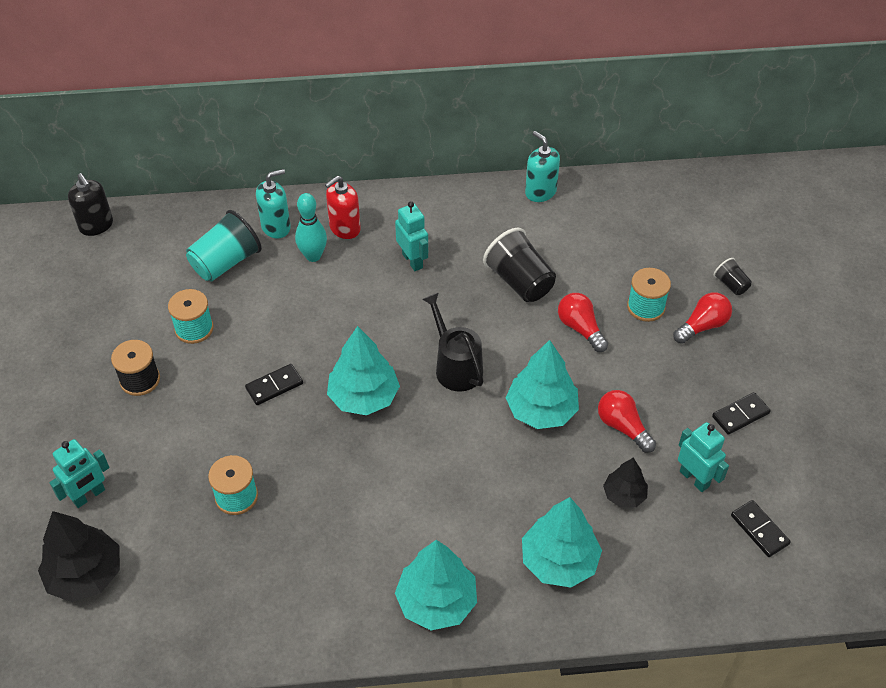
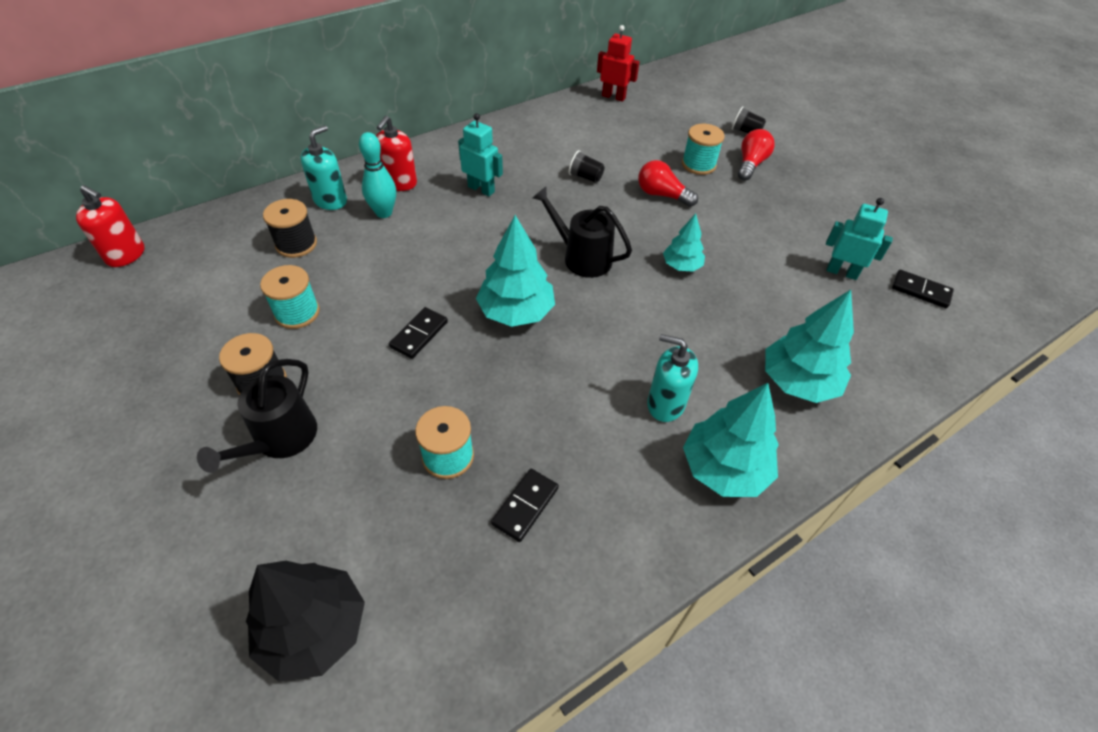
camera: 30 degrees left, 0 degrees up
(89, 496) = (267, 531): turquoise robot -> none
(96, 225) = (126, 255): black soap dispenser -> red soap dispenser
(130, 431) = (280, 439): none -> black watering can
(226, 262) = (296, 244): turquoise cup -> black spool
(519, 281) = (585, 177): black cup -> black cup, size x0.51
(540, 192) = (552, 112): turquoise soap dispenser -> turquoise soap dispenser (665, 404)
(541, 410) = (681, 266): turquoise tree -> turquoise tree, size x0.58
(619, 193) = (613, 97): none -> red robot
(623, 427) = (755, 254): red light bulb -> none
(624, 495) = (802, 306): black tree -> none
(740, 415) = (831, 215): black domino -> black domino (525, 506)

